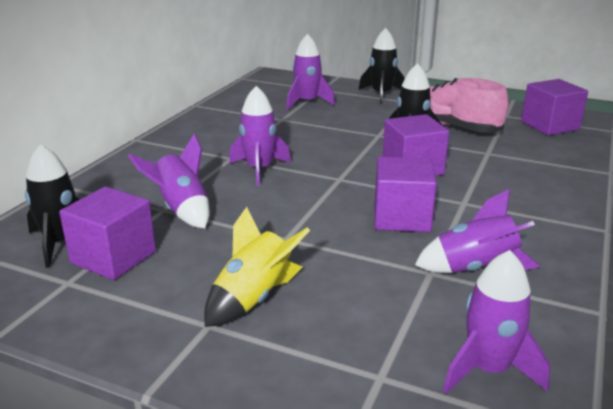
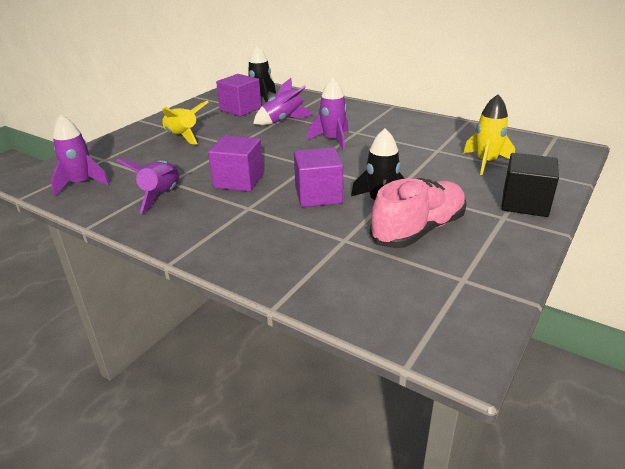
camera: 100 degrees right, 5 degrees up
(307, 102) = (486, 162): purple rocket -> yellow rocket
(381, 94) = (525, 203): black rocket -> black cube
(550, 126) = (424, 307): purple cube -> none

